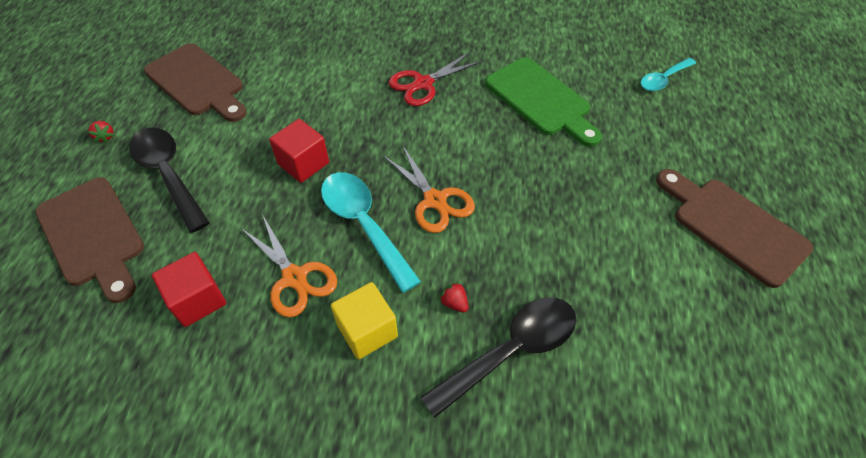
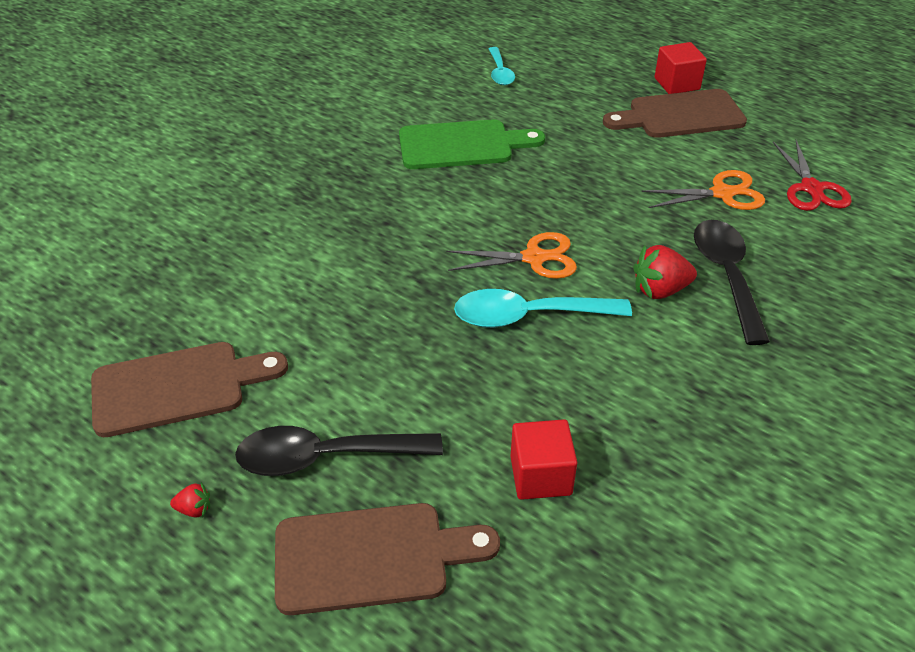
camera: 60 degrees left, 10 degrees down
(294, 278) = (562, 388): orange scissors -> orange scissors (722, 193)
(303, 163) = (407, 333): red cube -> red cube (677, 84)
(367, 330) = (656, 356): yellow cube -> none
(423, 84) = (368, 207): red scissors -> red scissors (811, 188)
(454, 303) = (660, 290): red strawberry -> red strawberry, size x2.00

